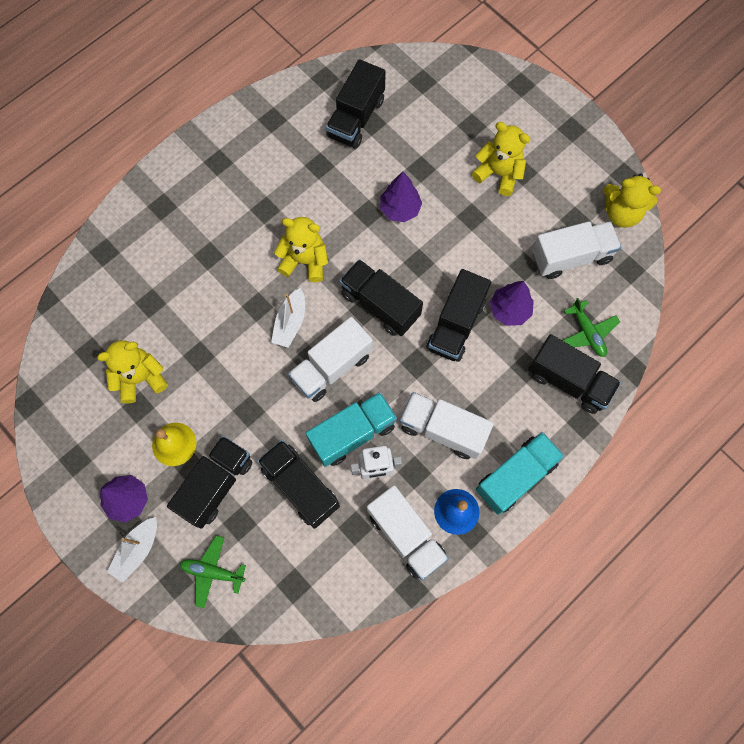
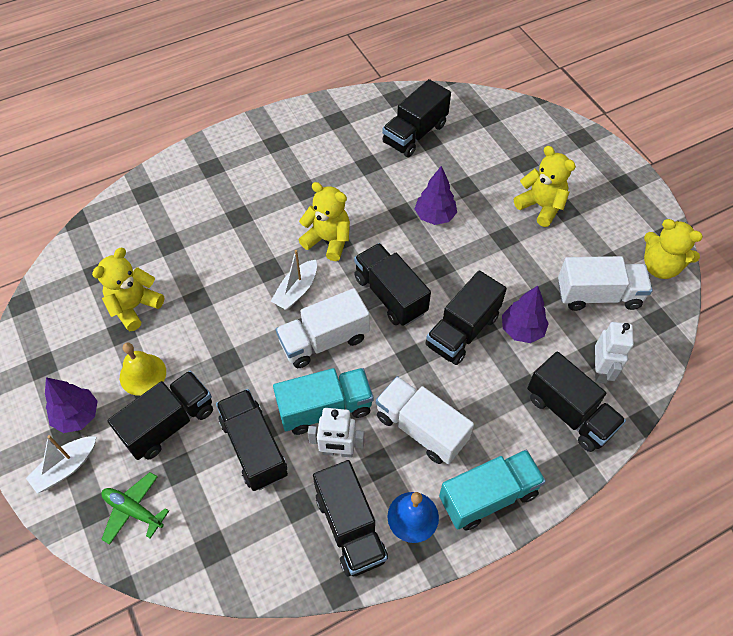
camera: 15 degrees right, 15 degrees down
(140, 378) = (134, 306): yellow teddy bear -> yellow teddy bear turned 45 degrees counterclockwise
(406, 535) = (350, 527): white truck -> black truck
(587, 333) = (600, 370): green plane -> white robot

